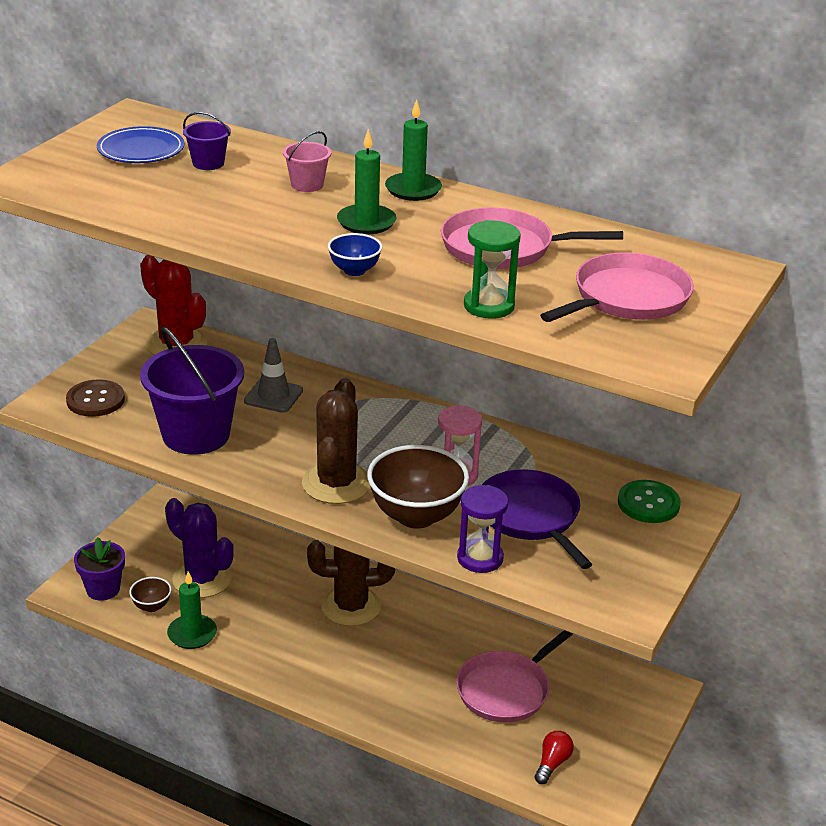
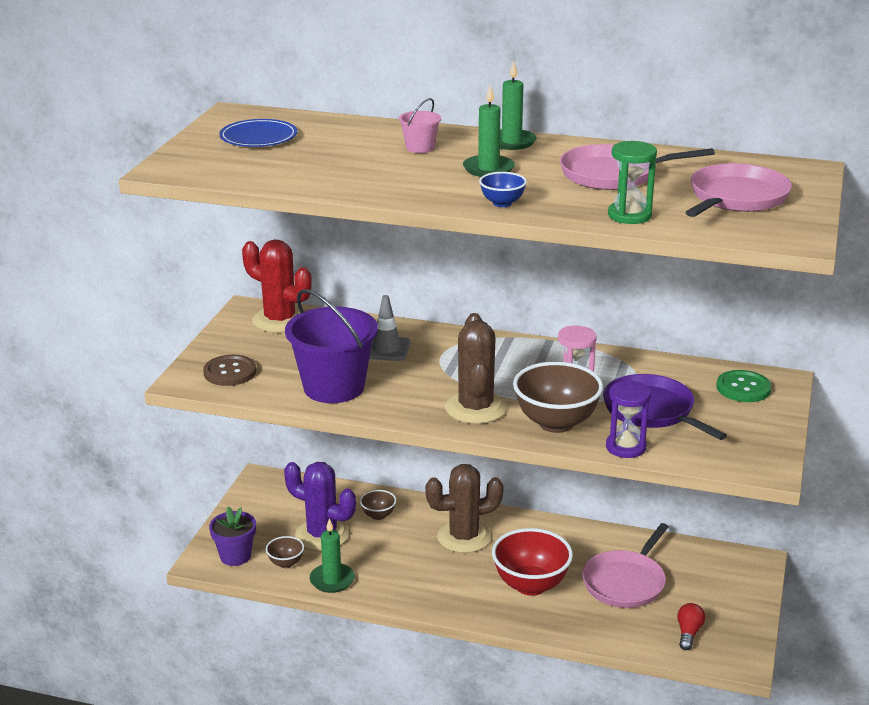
camera: 10 degrees left, 5 degrees down
(208, 163) = (324, 141): purple bucket -> none
(269, 566) = (378, 515): none -> brown bowl
(401, 676) = (531, 585): none -> red bowl

